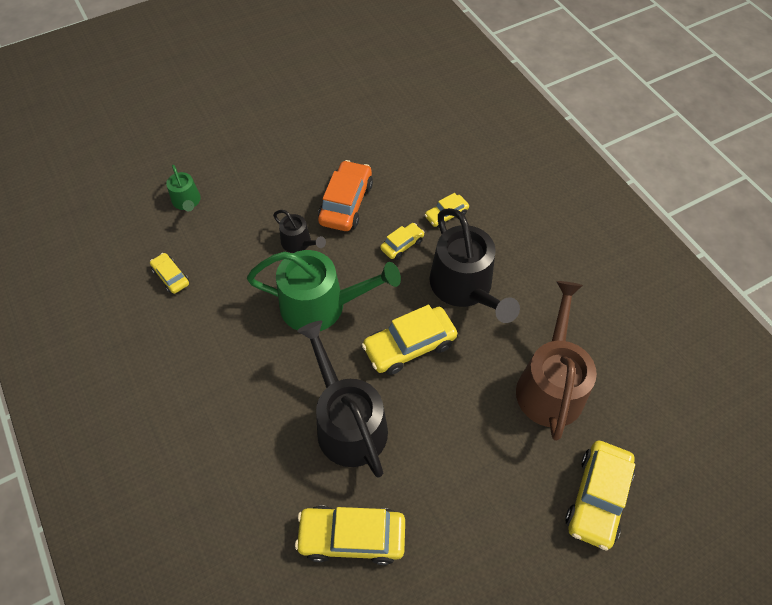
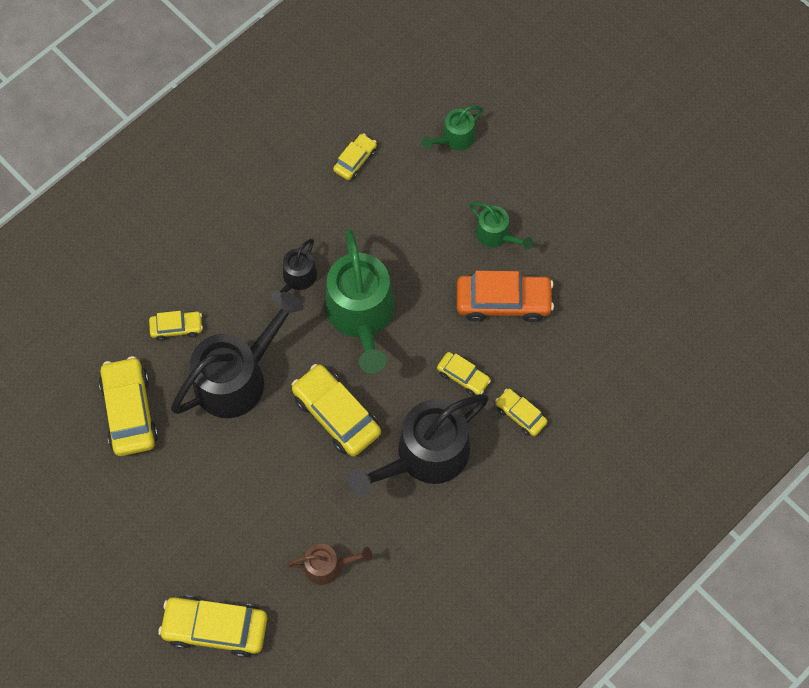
camera: 75 degrees right, 10 degrees up
(276, 469) = (177, 327): none -> yellow car
(286, 194) = (496, 235): none -> green watering can
(299, 243) = (434, 268): black watering can -> black watering can (297, 278)
(550, 385) = (327, 566): brown watering can -> brown watering can, size x0.50

